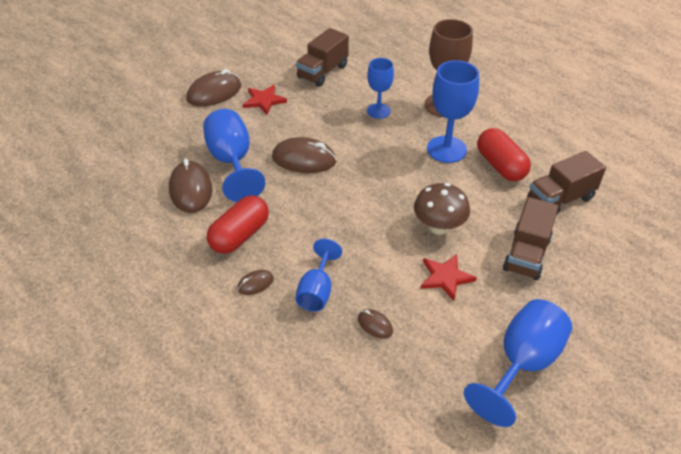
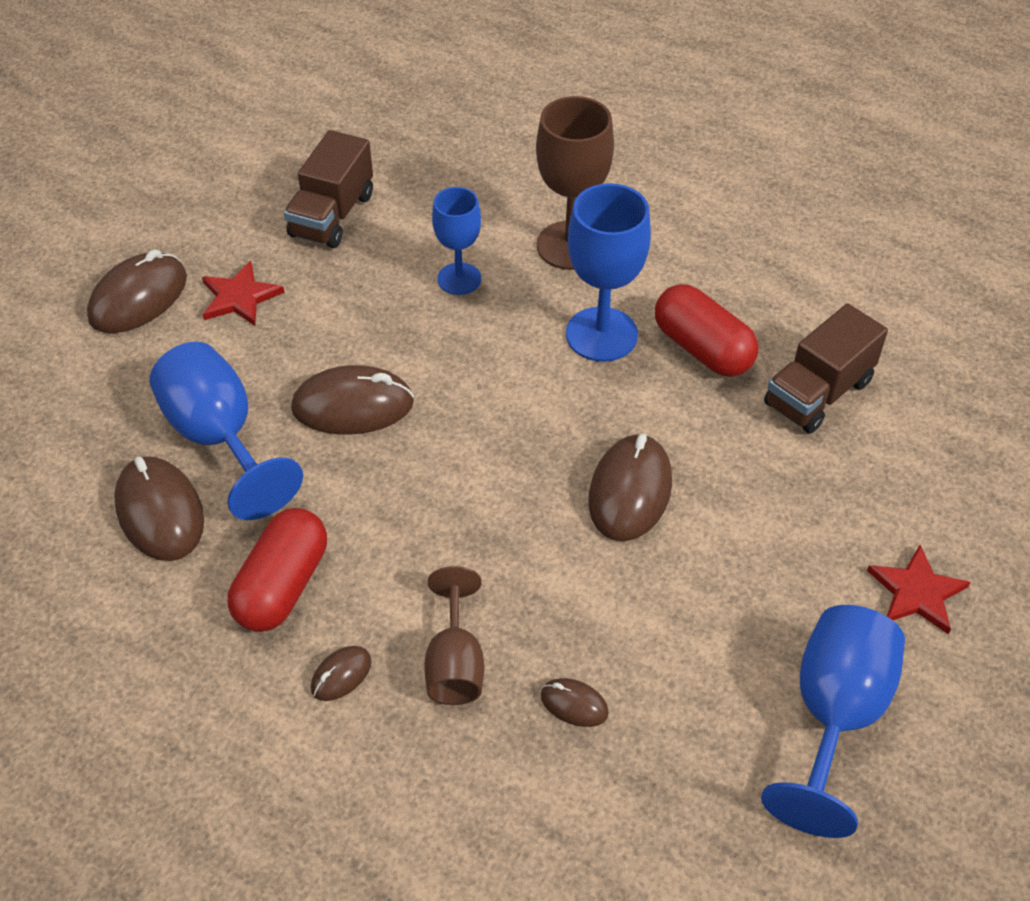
camera: 15 degrees left, 5 degrees up
(317, 291) = (455, 663): blue goblet -> brown goblet
(439, 227) = (630, 491): brown mushroom -> brown mouse
(445, 277) = (668, 586): red star -> red star (916, 592)
(526, 254) = (790, 511): brown truck -> none

